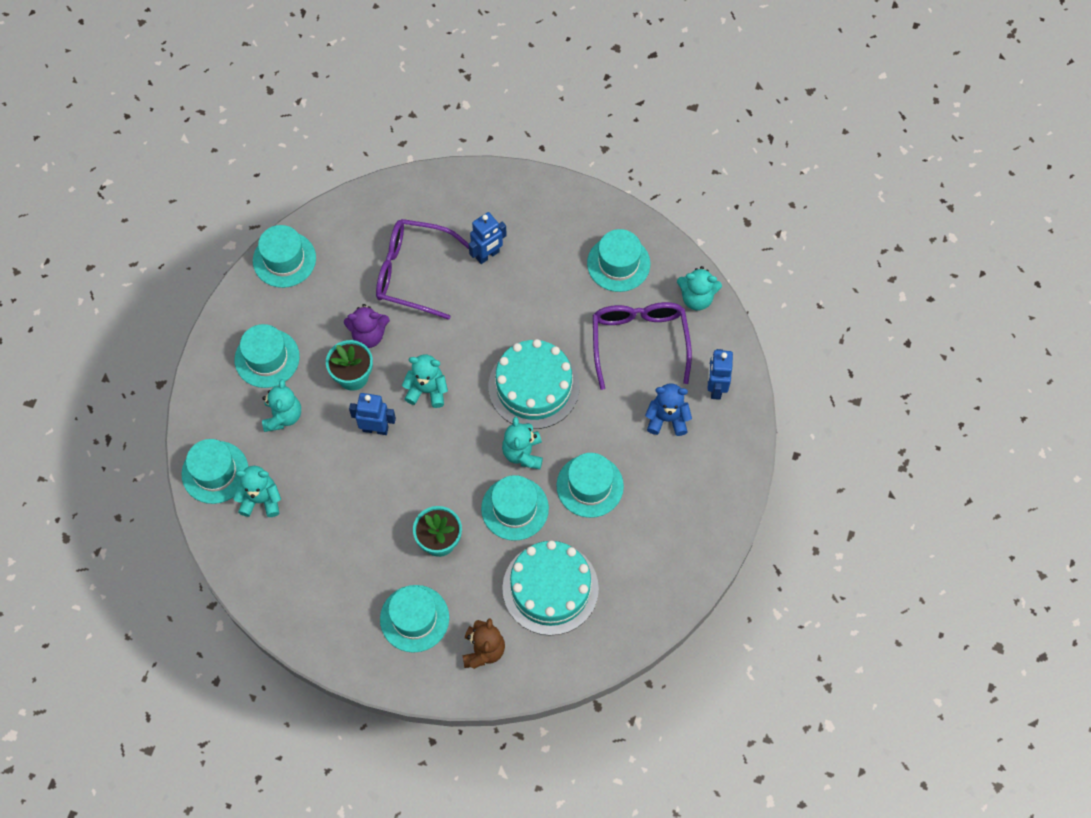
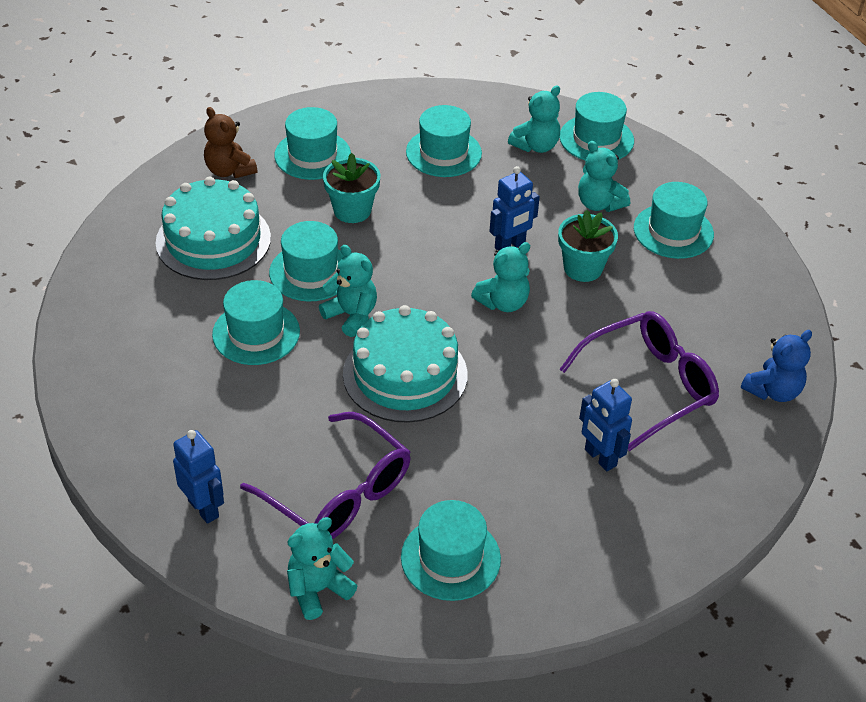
camera: 135 degrees right, 20 degrees down
(284, 259) = (776, 310): turquoise hat -> turquoise hat (443, 152)
(368, 335) = (614, 307): purple teddy bear -> none
(487, 255) = (600, 457): blue robot -> blue robot turned 45 degrees counterclockwise
(667, 419) = (232, 441): blue teddy bear -> blue teddy bear (773, 391)

